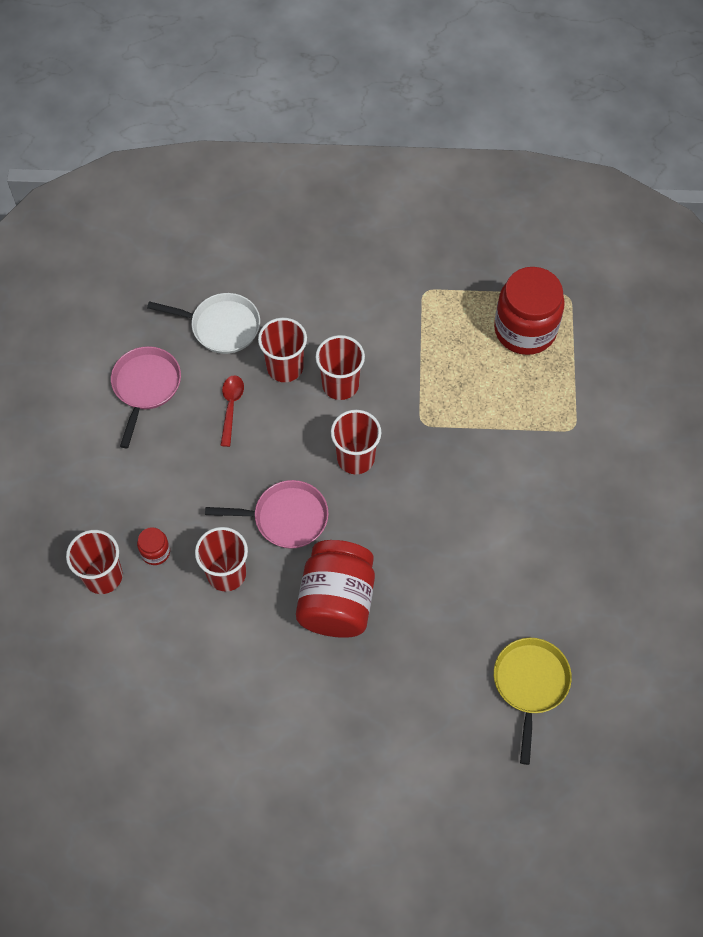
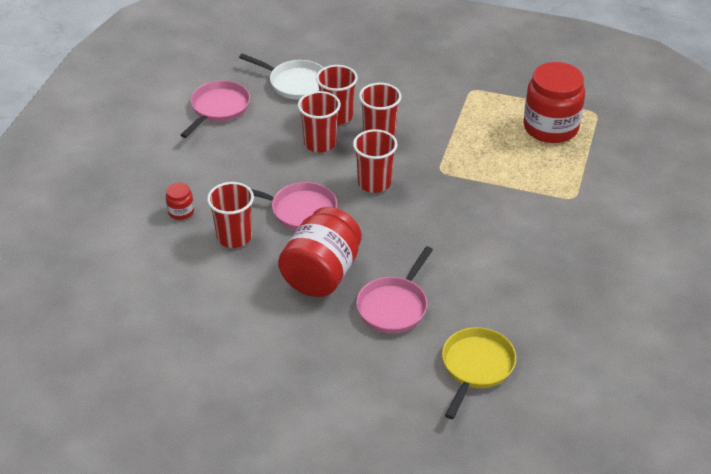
camera: 15 degrees right, 20 degrees down
(103, 576) = (131, 219): red cup -> red cup (320, 143)
(231, 407) = (282, 132): red spoon -> none
(425, 625) = (394, 306): none -> pink pan

